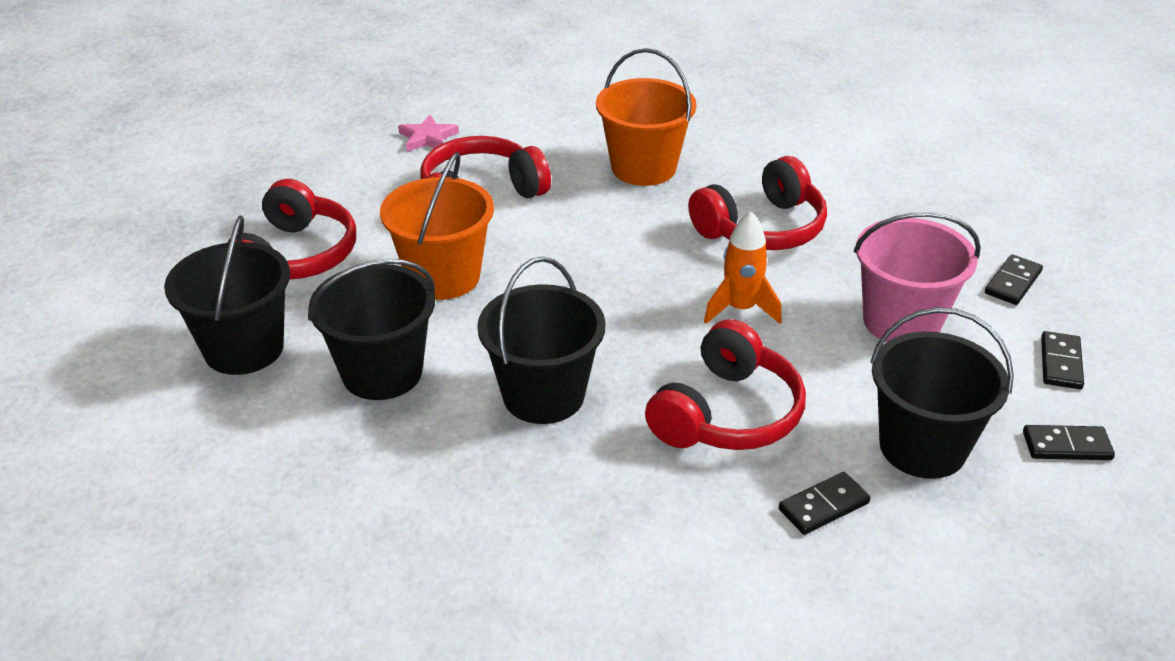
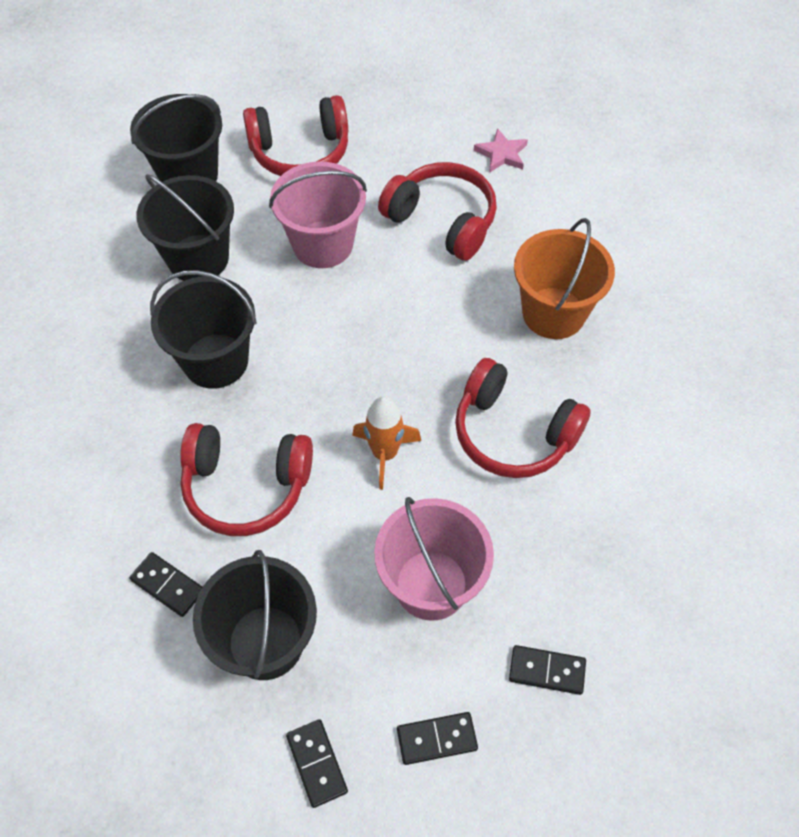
camera: 65 degrees right, 20 degrees up
(443, 277) = (323, 244): orange bucket -> pink bucket

